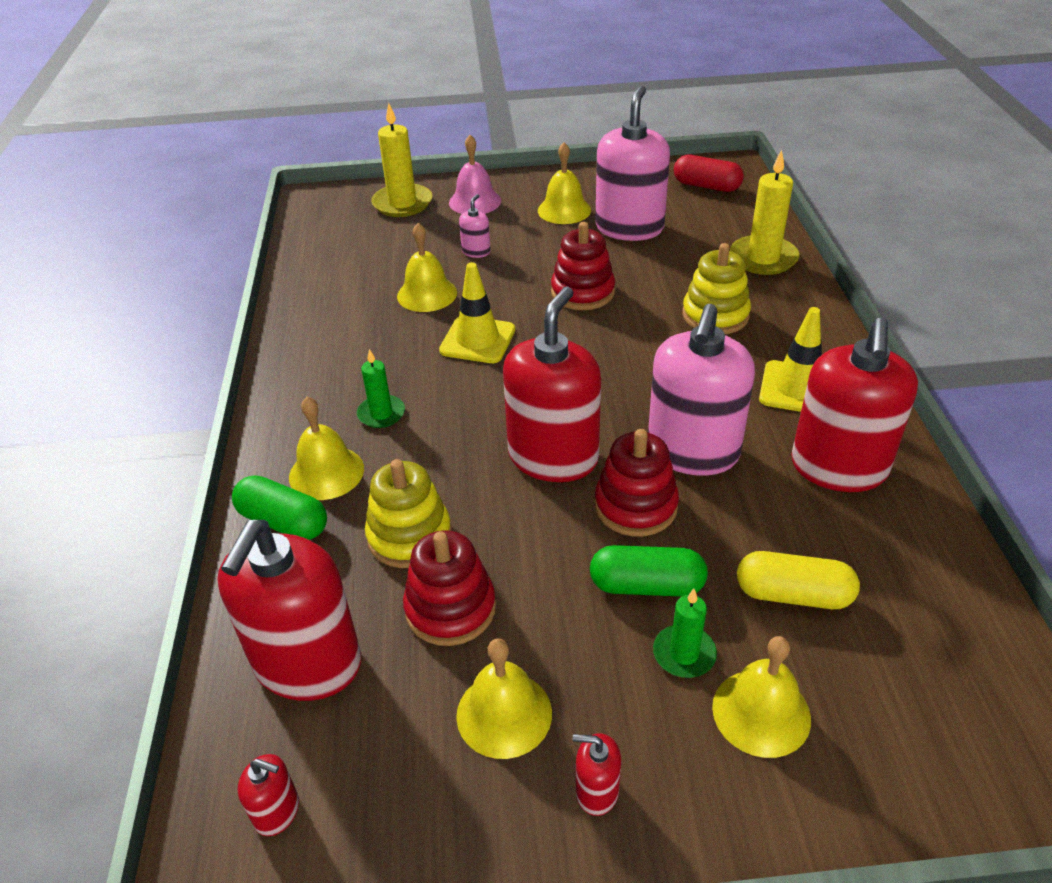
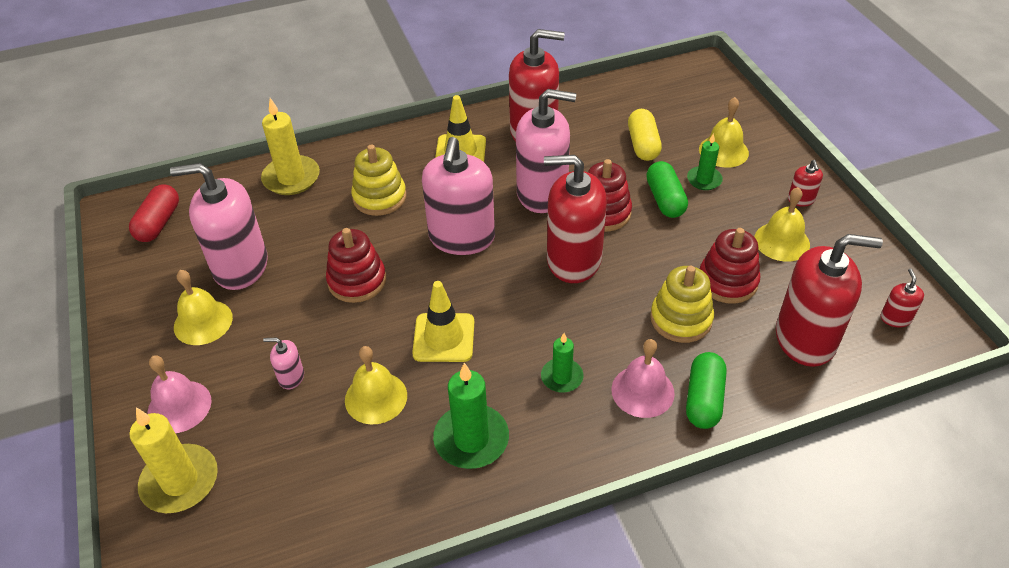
camera: 105 degrees left, 5 degrees up
(326, 472) = (642, 391): yellow bell -> pink bell
(346, 343) = (471, 439): none -> green candle
(625, 369) = (461, 238): none -> pink soap dispenser

